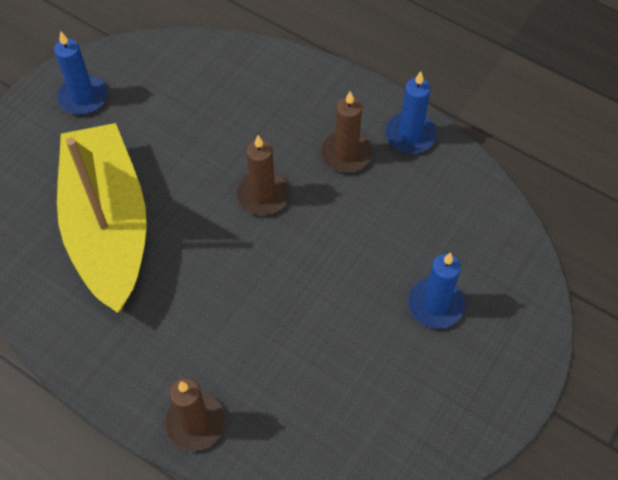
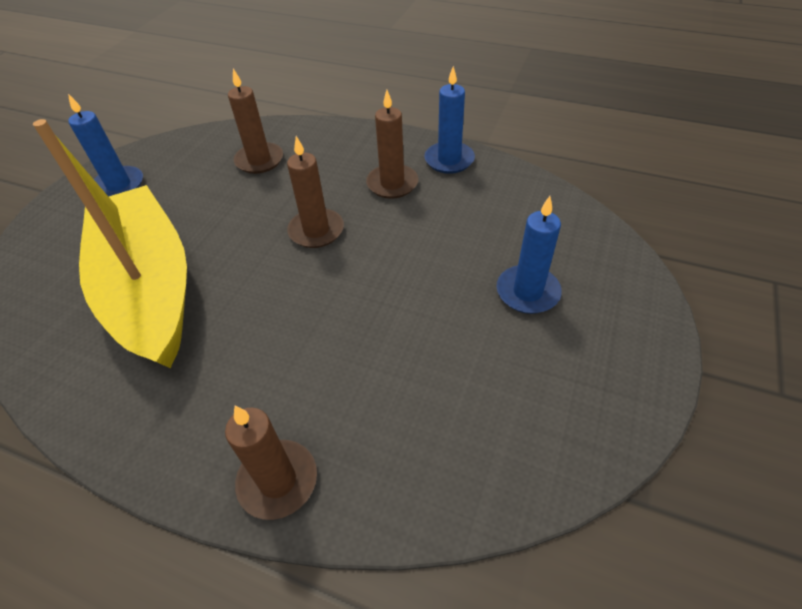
camera: 10 degrees left, 10 degrees down
(221, 94) = (259, 160): none -> brown candle

